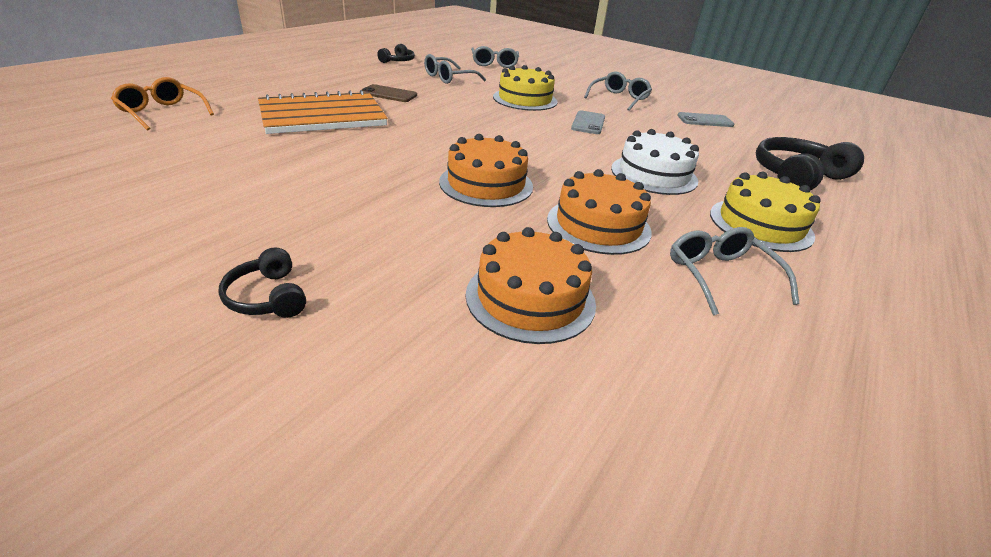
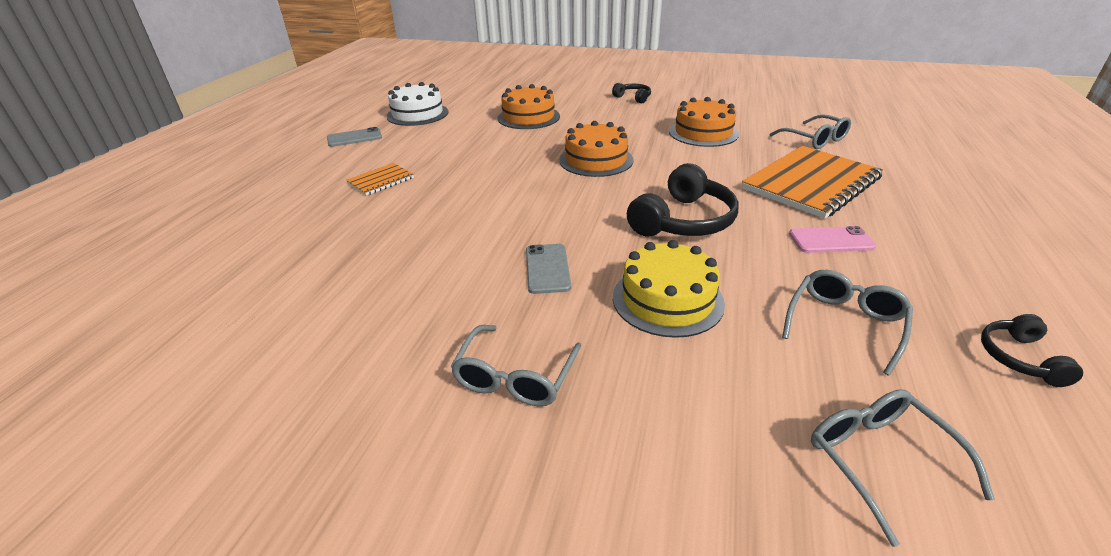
camera: 165 degrees right, 0 degrees up
(163, 113) = (910, 150): orange glasses -> none
(389, 94) = (831, 240): brown phone -> pink phone
(598, 225) = (504, 153): orange cake -> orange cake (703, 133)
(654, 174) = (461, 205): white cake -> white cake (417, 114)
(705, 120) = (355, 349): grey phone -> grey phone (354, 138)
(721, 277) = (428, 143): grey glasses -> grey glasses (814, 139)
(760, 224) = (381, 181): yellow cake -> orange notebook
(797, 176) = (295, 247): black headphones -> black headphones (683, 221)

